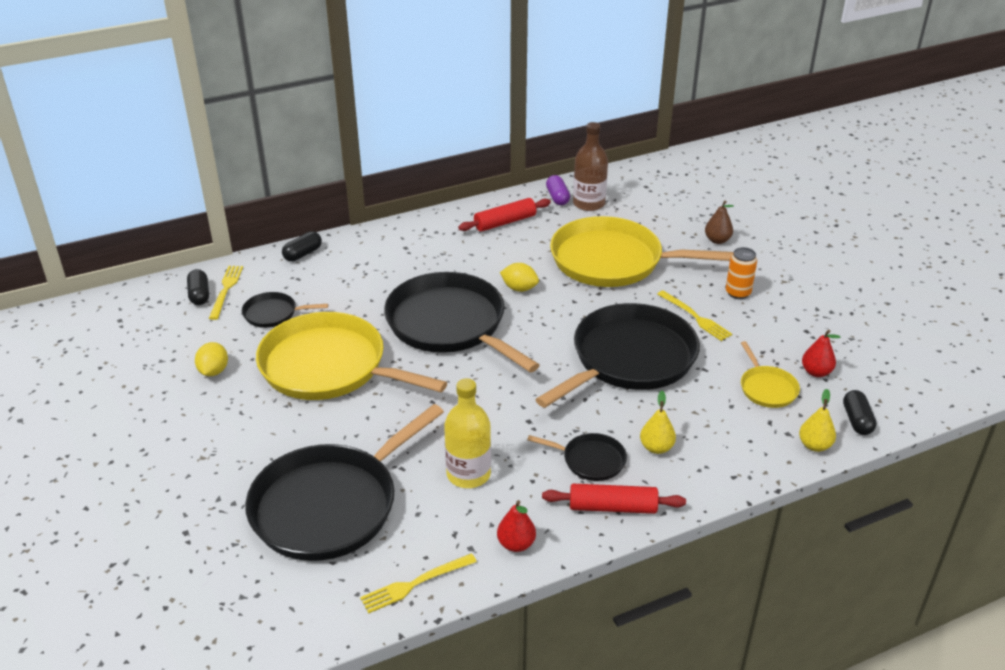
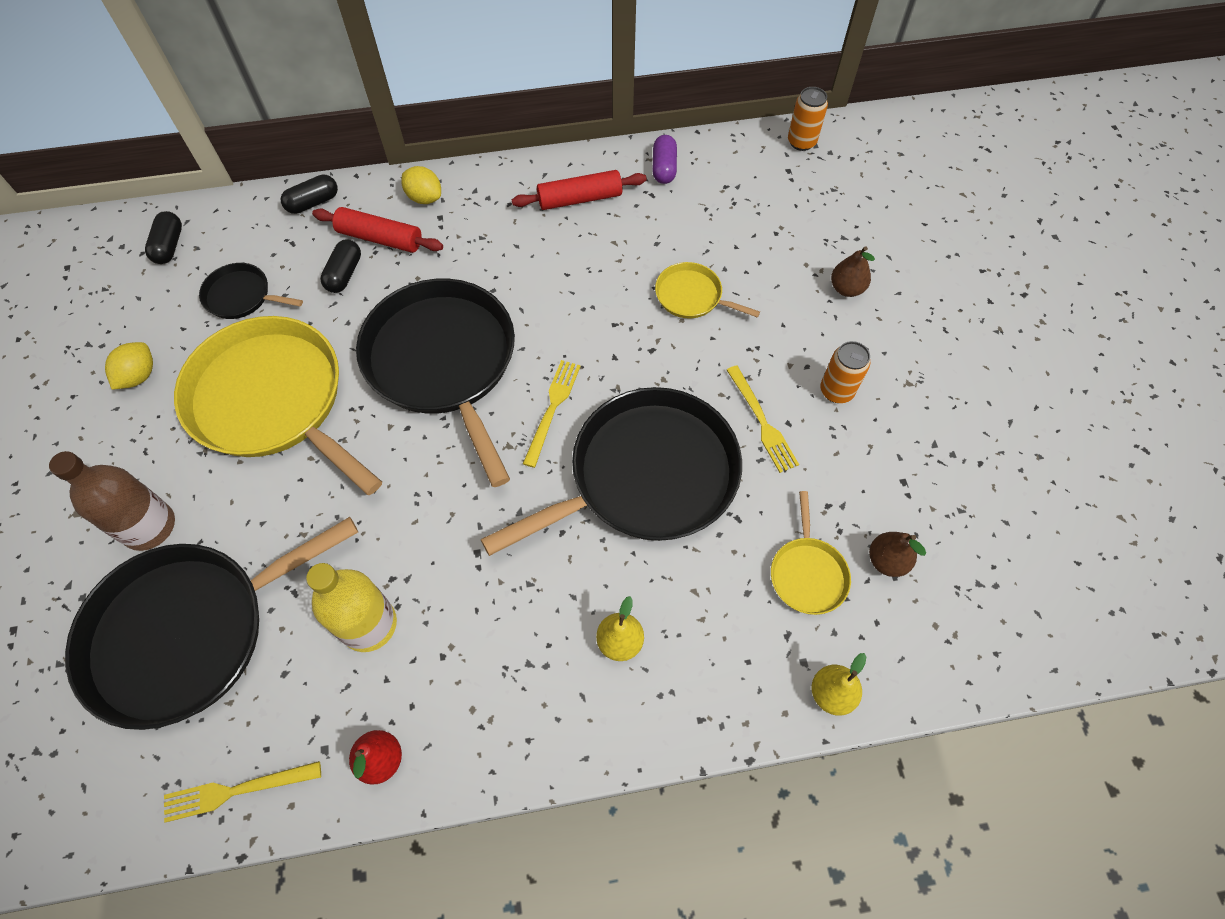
camera: 15 degrees right, 25 degrees up
(226, 290) = (202, 244): yellow fork -> yellow fork (552, 409)
(519, 288) = (553, 319): yellow lemon -> yellow lemon (424, 198)
(588, 203) = (700, 187): brown bottle -> brown bottle (149, 526)
(590, 460) = (527, 641): black pan -> none
(612, 261) = (692, 296): yellow pan -> yellow pan, size x0.45
(612, 507) = (523, 730): red rolling pin -> red rolling pin (380, 238)
(647, 170) = (801, 142): none -> orange can
(816, 372) = (886, 561): red pear -> brown pear
(857, 420) = (908, 663): black capsule -> black capsule (344, 274)

